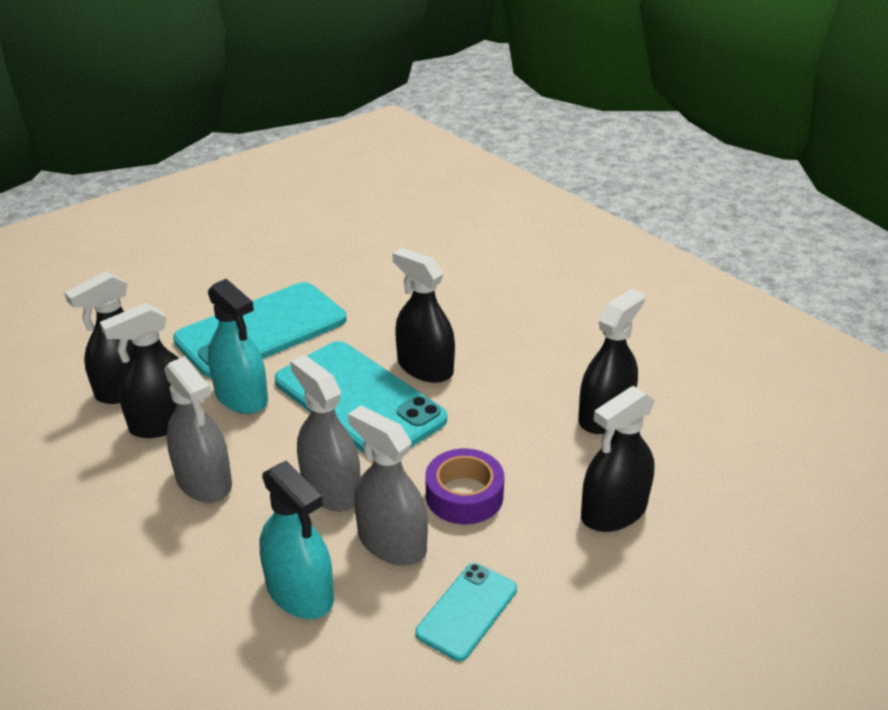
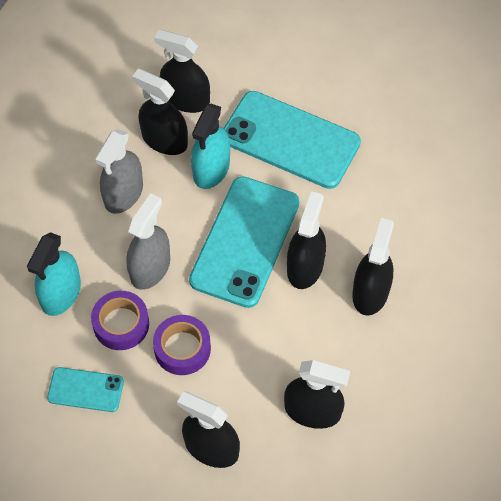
camera: 65 degrees right, 25 degrees up
(392, 542) = (121, 324): grey spray bottle -> purple tape
(487, 335) = (370, 292): none -> black spray bottle

